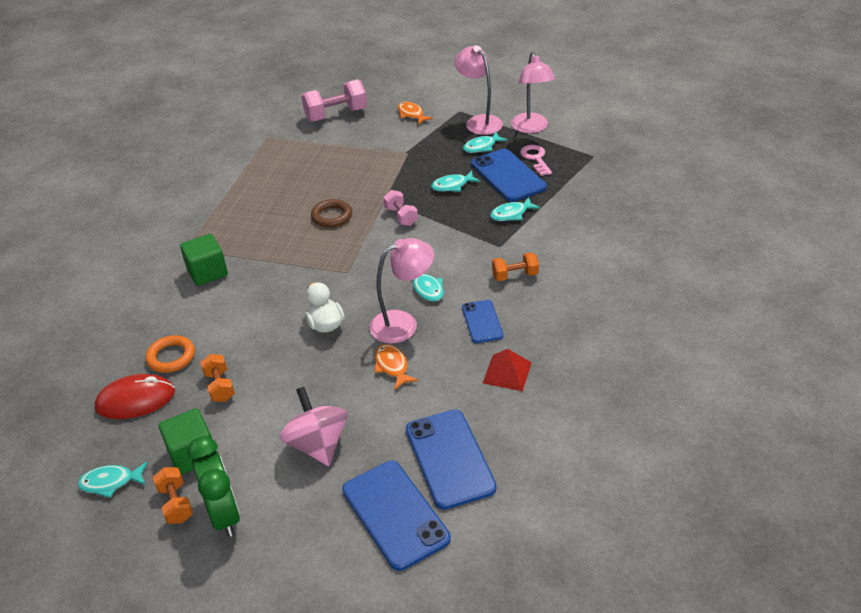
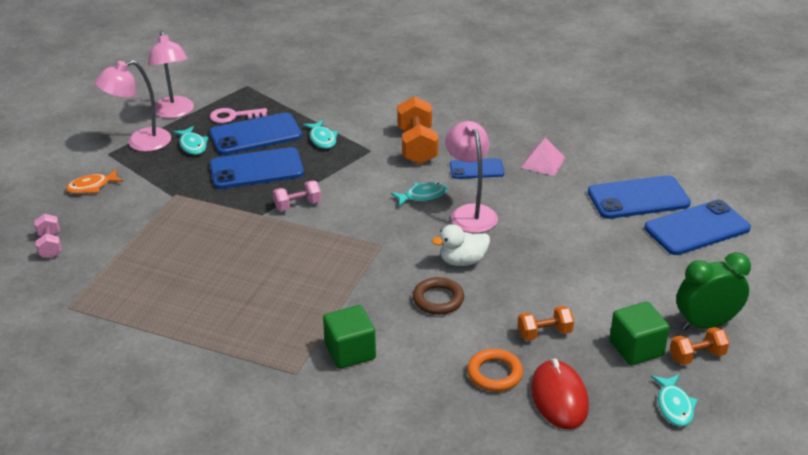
camera: 85 degrees left, 5 degrees down
(318, 444) = (623, 268): pink spinning top -> none
(332, 216) = (276, 253): brown ring -> brown ring (438, 299)
(336, 115) = (50, 245): pink dumbbell -> pink dumbbell, size x0.58
(392, 366) = (528, 222): orange fish -> none
(452, 186) = (256, 169): turquoise fish -> blue phone
(507, 372) = (543, 162): red pyramid -> pink pyramid
(515, 275) = (417, 146): orange dumbbell -> orange dumbbell, size x1.73
(531, 128) = (175, 112): pink lamp -> pink lamp turned 75 degrees clockwise

